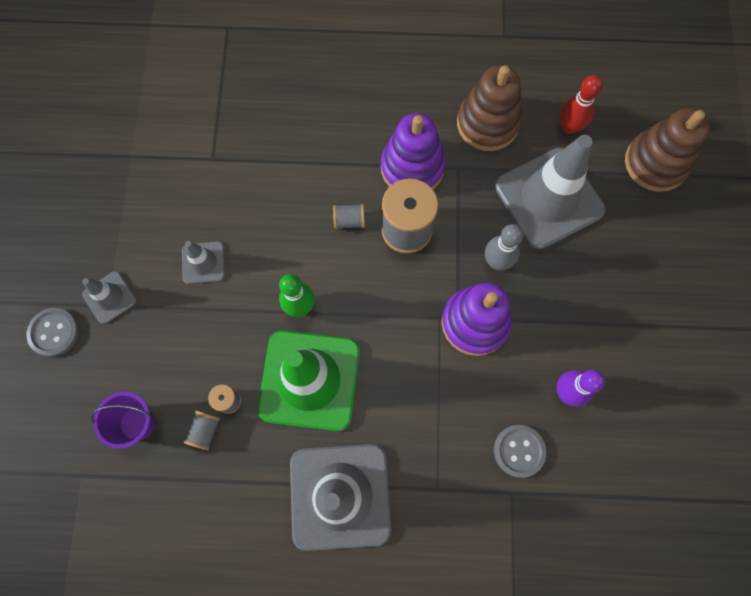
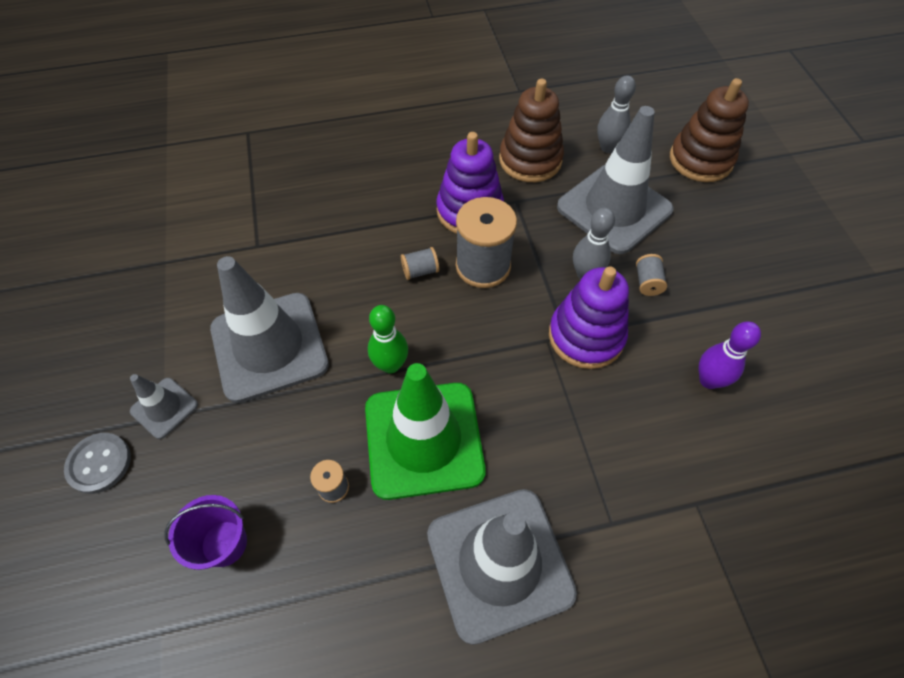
camera: 15 degrees left, 15 degrees down
(203, 263) = (269, 346): grey traffic cone -> grey traffic cone, size x2.12
(205, 431) = (312, 530): grey spool -> grey spool (647, 282)
(519, 451) = (685, 455): grey button -> none
(569, 127) = (608, 147): red bowling pin -> grey bowling pin

